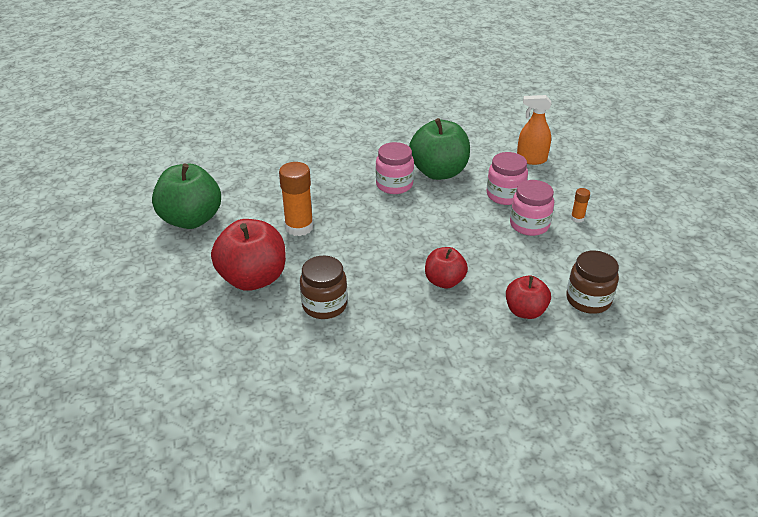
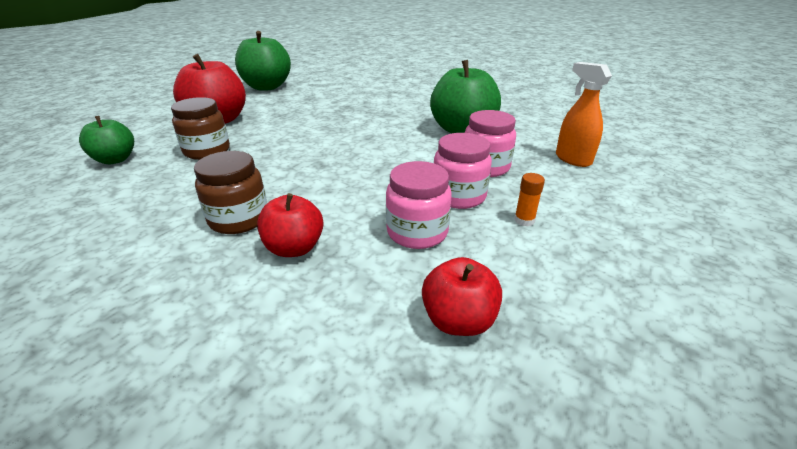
camera: 50 degrees right, 5 degrees down
(279, 362) = (115, 160): none -> green apple
(299, 227) = (301, 113): orange glue stick -> none
(394, 185) = (410, 122): pink jar -> pink jar (417, 232)
(444, 281) = (297, 186): red apple -> red apple (458, 320)
(588, 300) = (369, 288): brown jar -> brown jar (239, 219)

